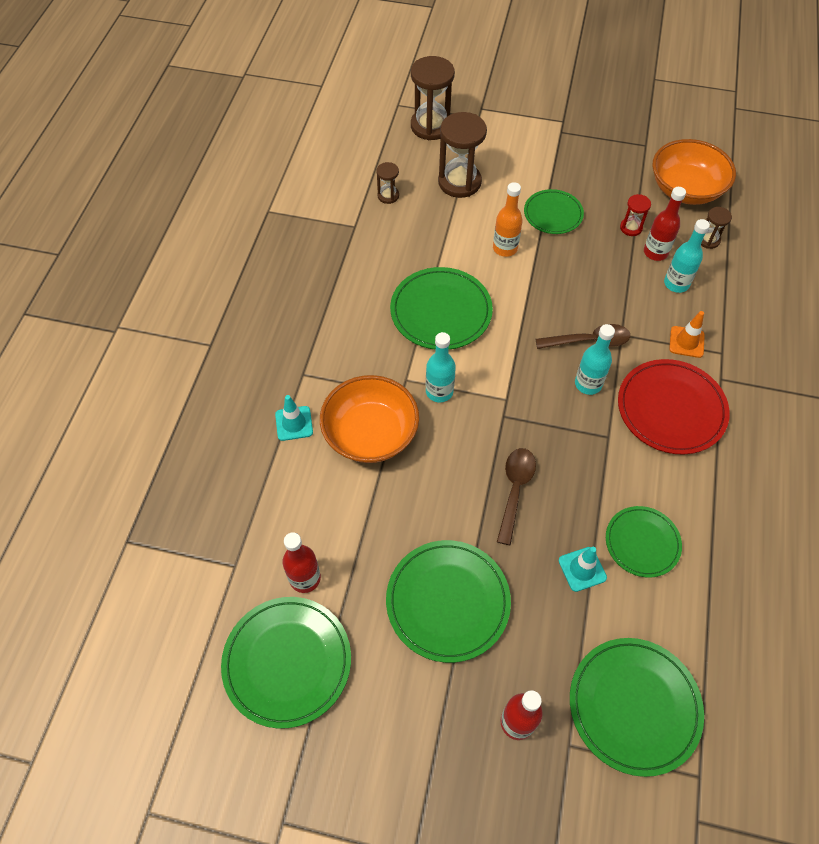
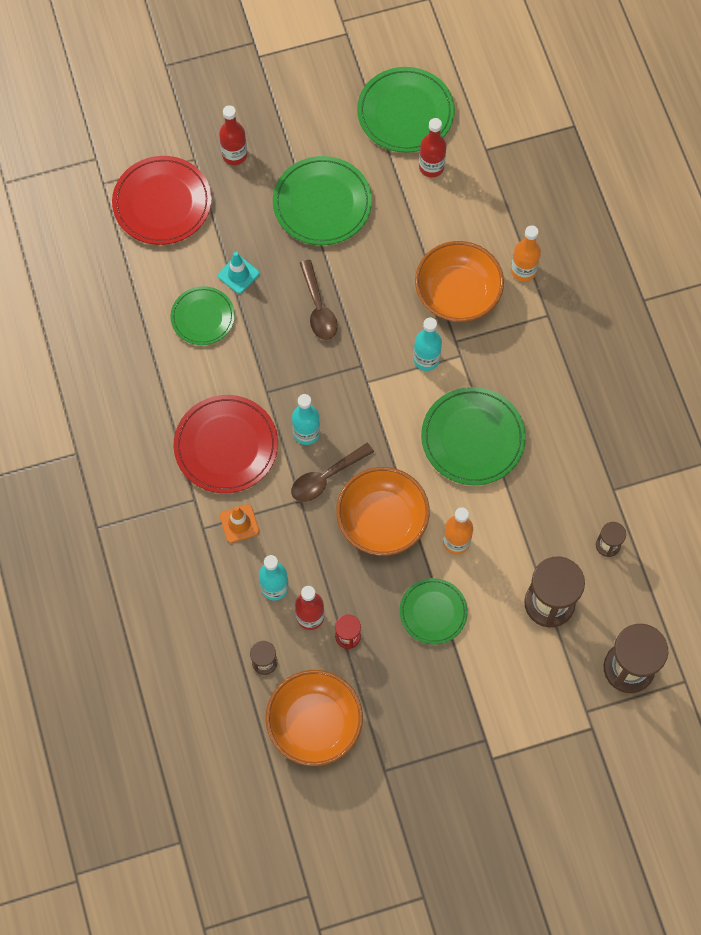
camera: 150 degrees right, 10 degrees up
(294, 423) = (523, 271): turquoise traffic cone -> orange bottle
(557, 289) = (382, 520): none -> orange bowl
(634, 706) = (162, 203): green plate -> red plate

